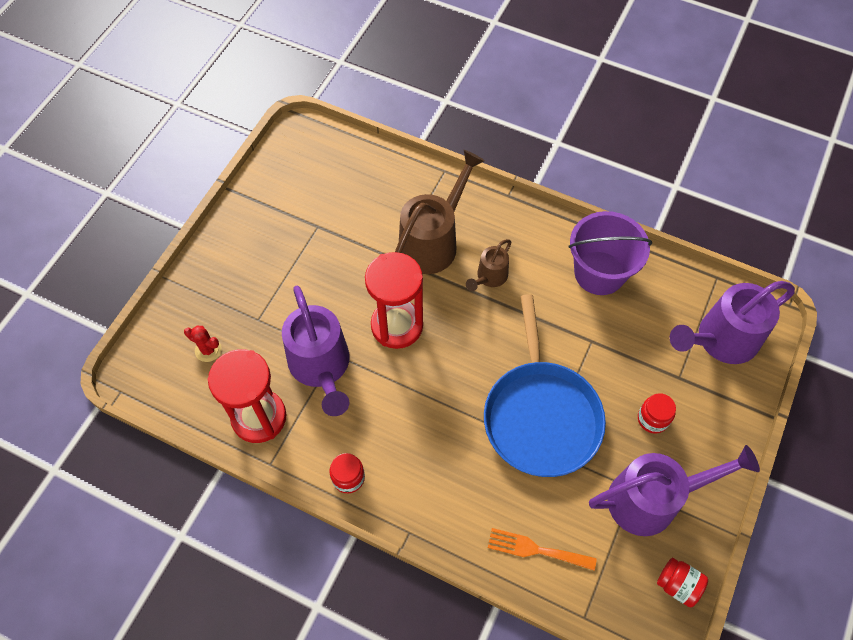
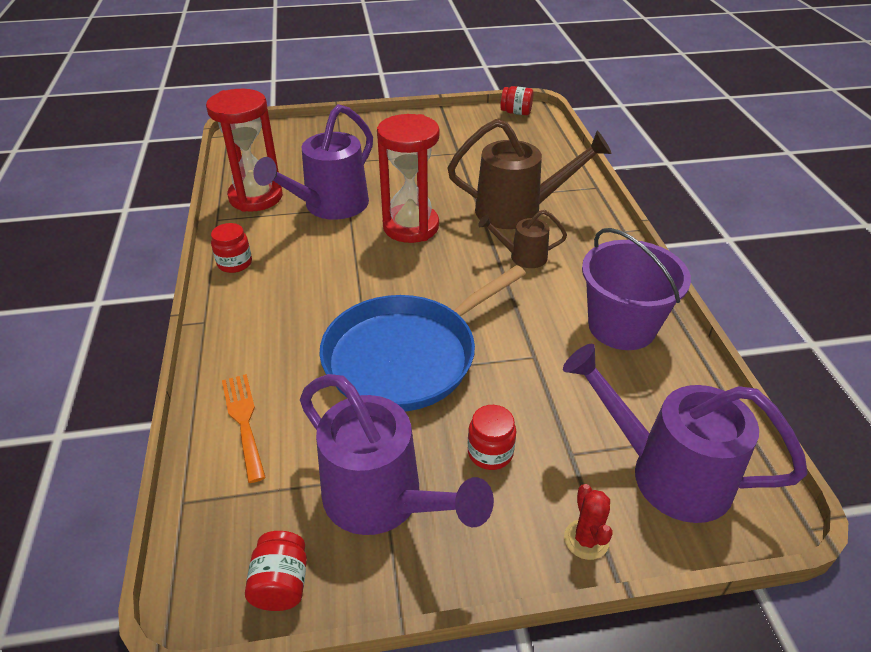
camera: 55 degrees right, 20 degrees down
(208, 350) = (294, 153): red cactus -> red cactus (586, 539)
(291, 142) = (516, 112): none -> red jar

